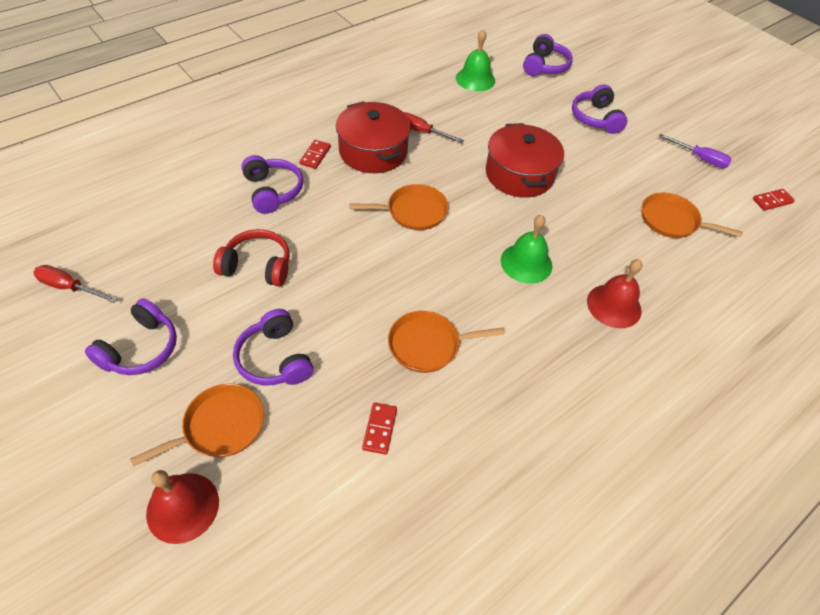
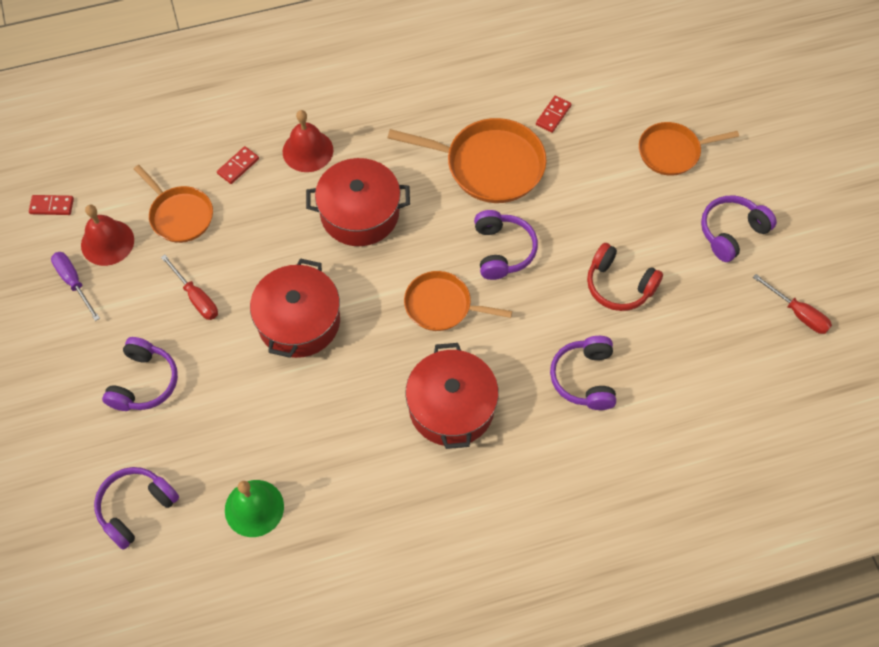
camera: 155 degrees left, 10 degrees up
(183, 507) = (703, 108): red bell -> red bell (107, 242)
(275, 359) = (620, 191): purple headphones -> purple headphones (502, 250)
(315, 156) = (522, 420): red domino -> red domino (238, 166)
(421, 132) = (378, 423): red screwdriver -> red screwdriver (196, 297)
(427, 345) = (489, 165): orange pan -> orange pan, size x1.57
(526, 263) = (360, 213): green bell -> red pot

